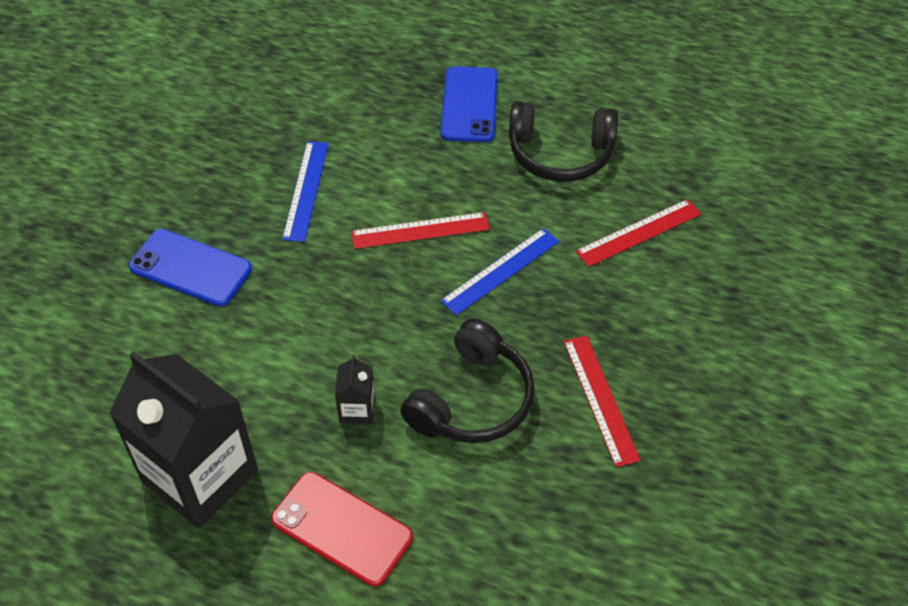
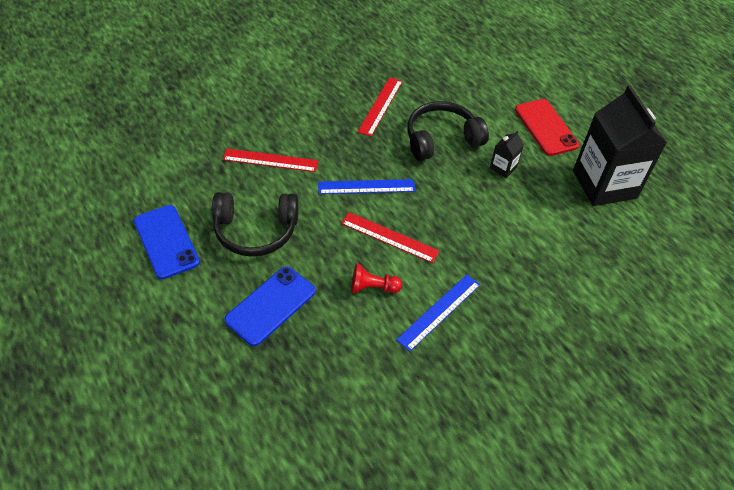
camera: 145 degrees left, 0 degrees up
(190, 268) = (552, 302): blue phone -> blue phone (166, 241)
(390, 173) = (373, 287): none -> red pawn
(560, 154) = (256, 231): black headphones -> black headphones turned 135 degrees clockwise

